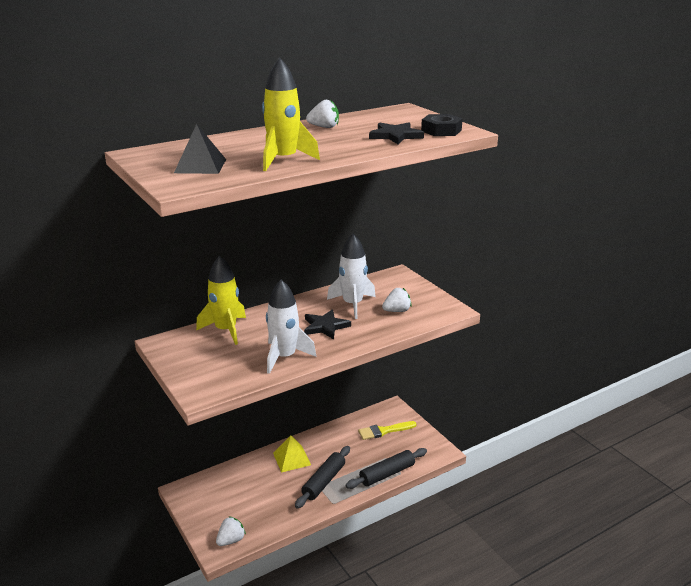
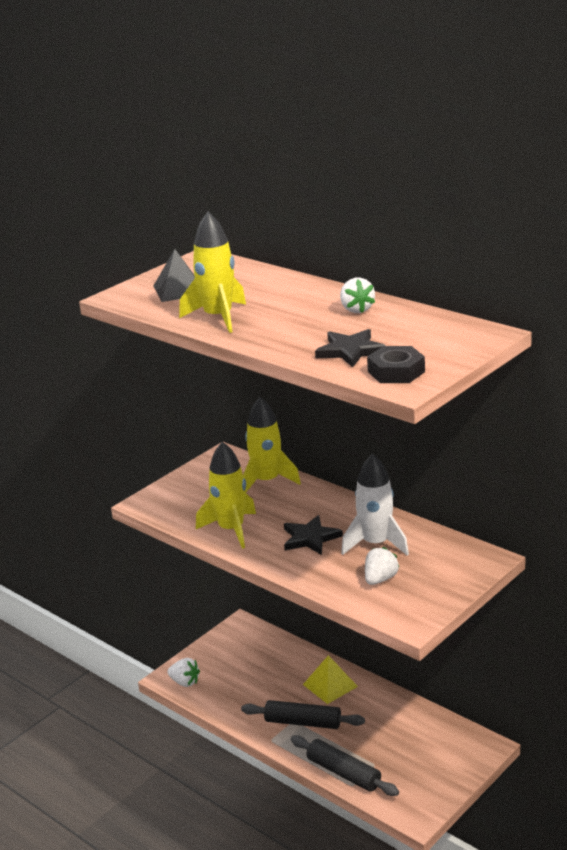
camera: 75 degrees right, 0 degrees up
(284, 357) = (231, 529): white rocket -> yellow rocket
(384, 431) = (428, 750): yellow brush -> none
(397, 311) = (380, 579): white strawberry -> white strawberry turned 105 degrees counterclockwise

